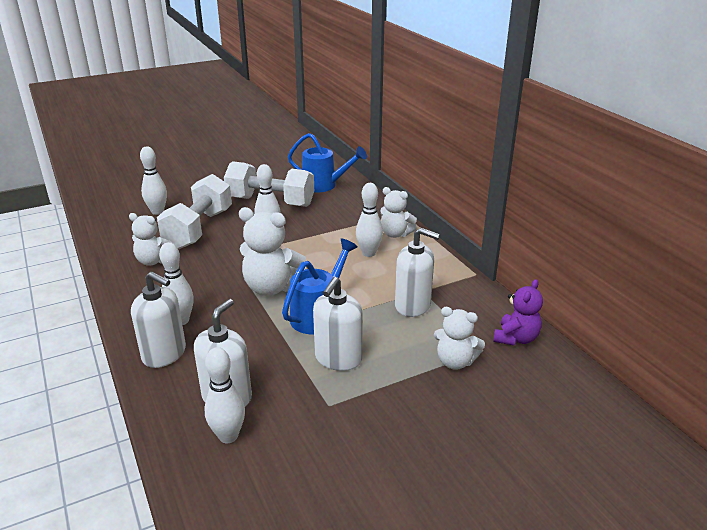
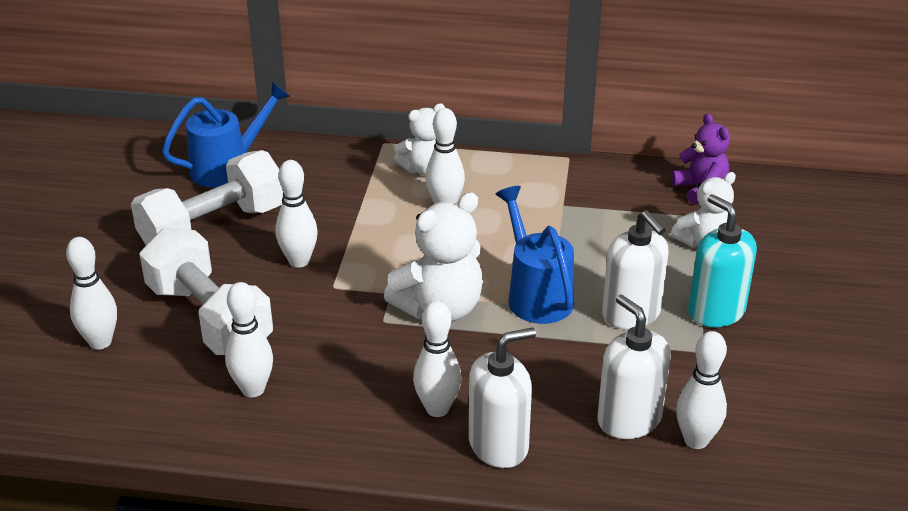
camera: 55 degrees left, 5 degrees up
(154, 261) = (253, 389): white teddy bear -> white bowling pin
(380, 396) = (716, 311): none -> turquoise soap dispenser
(413, 305) = (584, 223): white soap dispenser -> none

